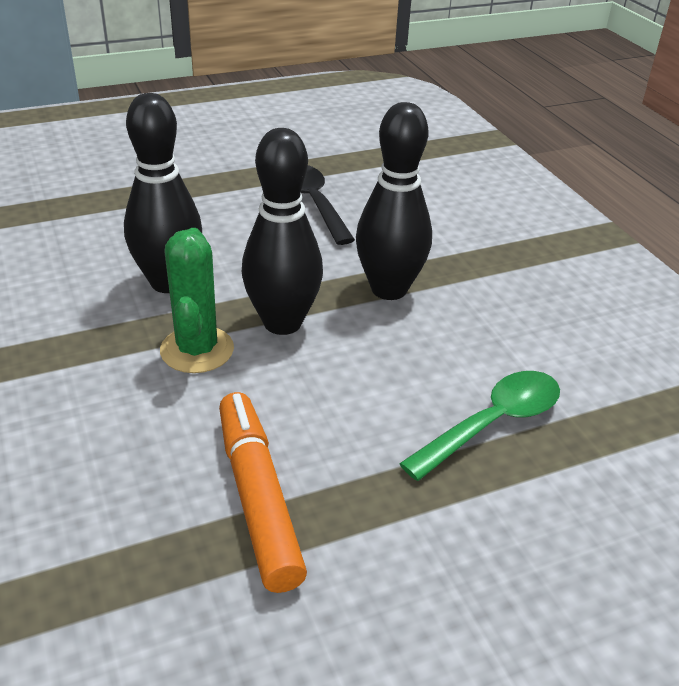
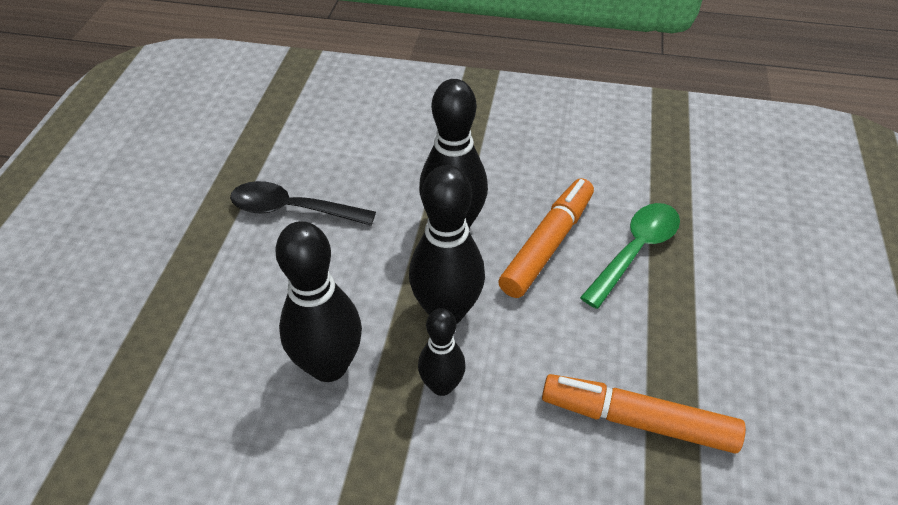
camera: 55 degrees left, 10 degrees up
(197, 350) = (442, 386): green cactus -> black bowling pin
(430, 356) = (547, 245): none -> orange marker
(493, 423) = (635, 251): green spoon -> green spoon turned 45 degrees clockwise

